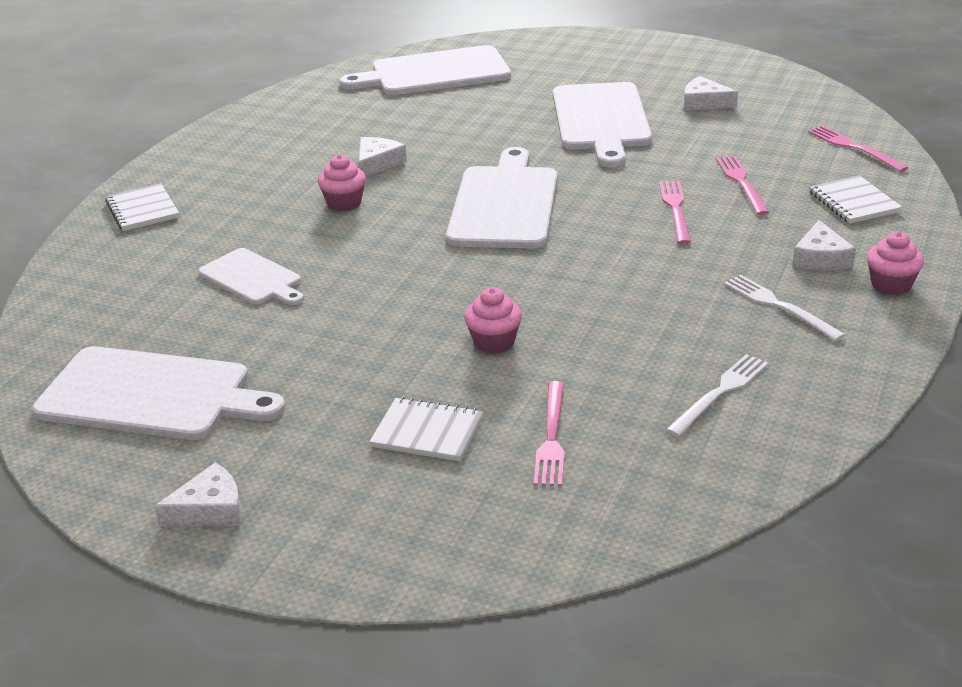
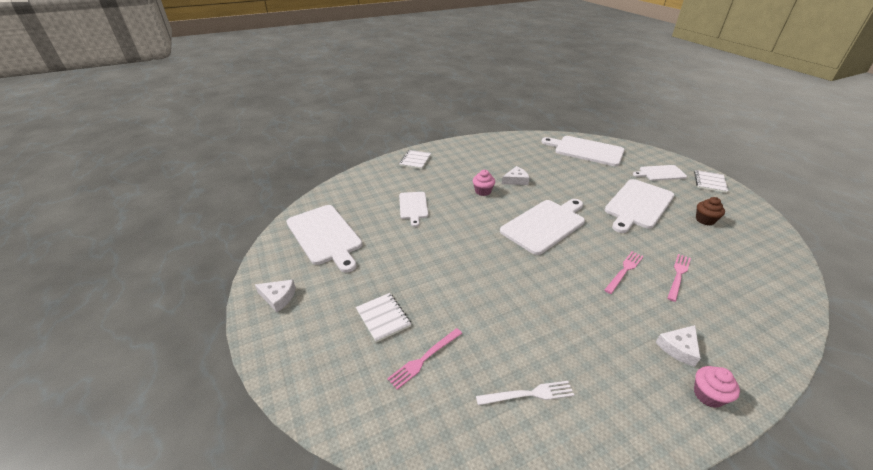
camera: 40 degrees right, 5 degrees up
(494, 342) = (461, 291): pink cupcake -> none
(583, 63) = (660, 173): none -> white cutting board
(704, 103) = (705, 220): white cheese -> brown cupcake
(779, 306) = (620, 363): white fork -> none
(854, 148) = (775, 290): pink fork -> none
(854, 202) = (739, 324): white notebook -> white notebook (709, 182)

